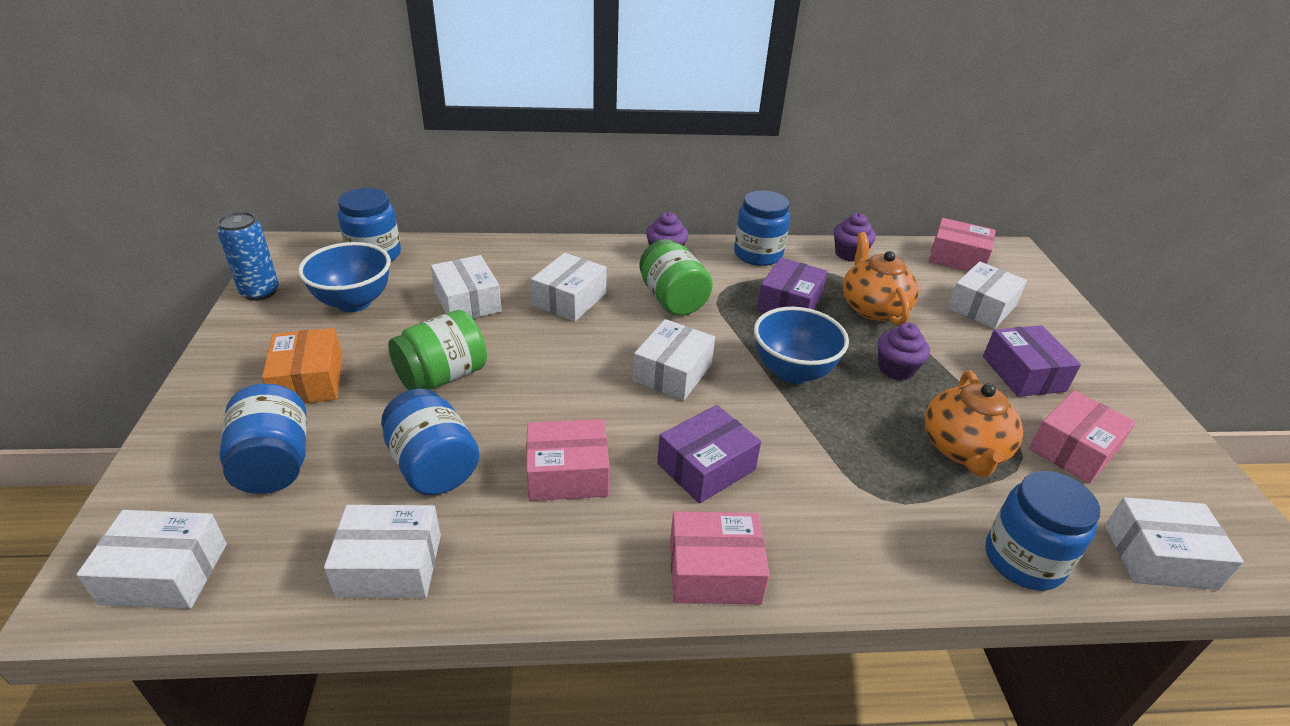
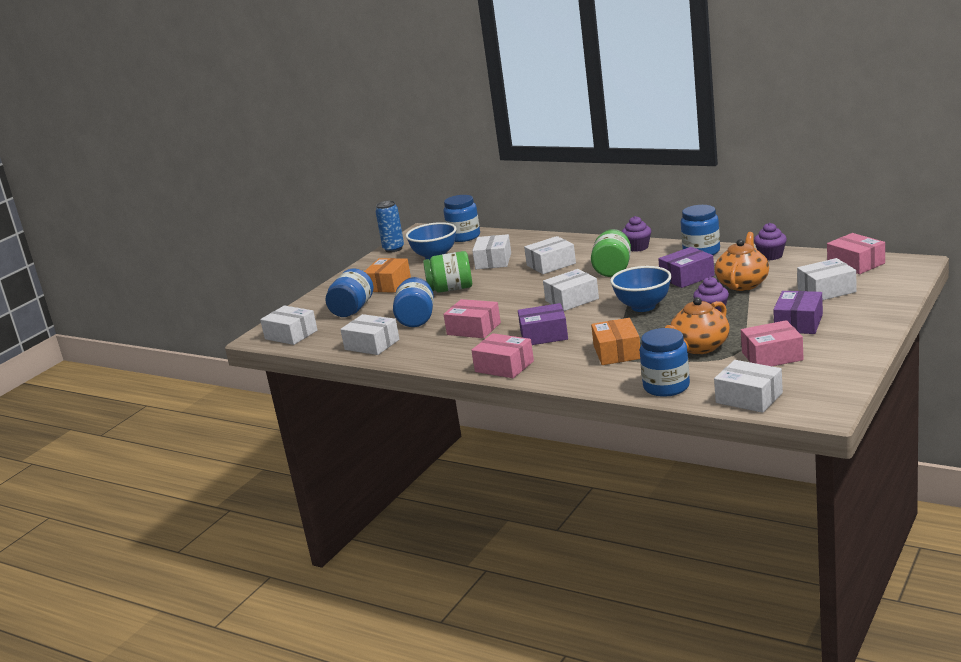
camera: 40 degrees right, 15 degrees down
(862, 487) = (617, 352): none -> orange box

